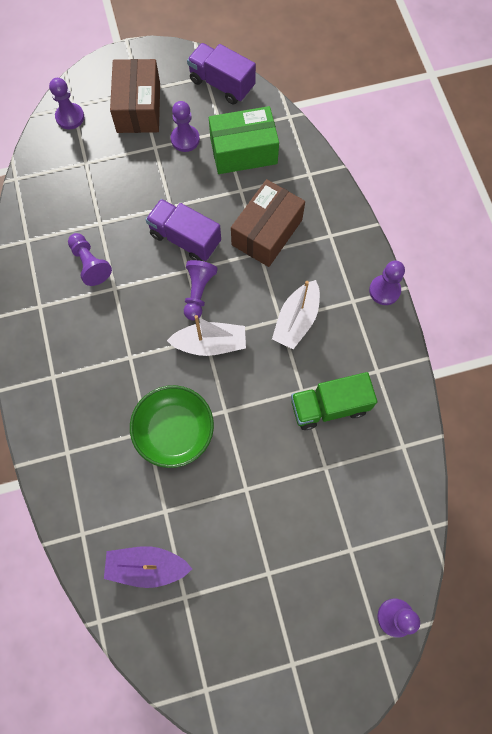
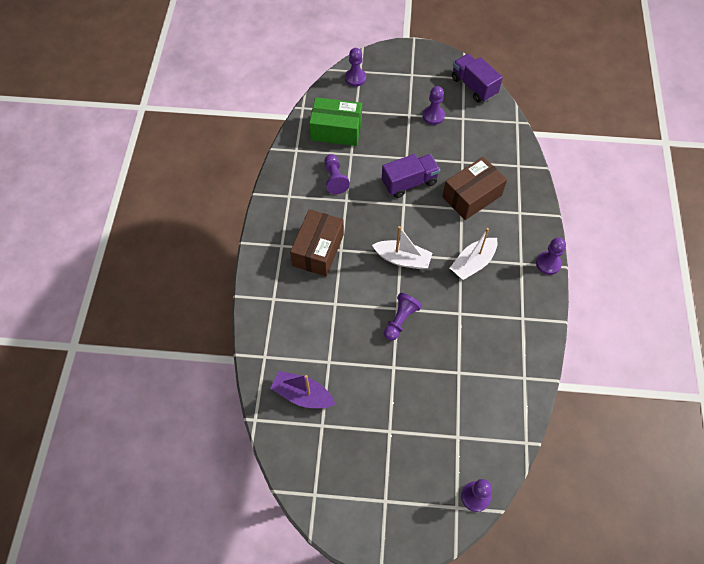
camera: 20 degrees right, 10 degrees down
(138, 108) = (407, 85): brown box -> brown box (318, 250)
(174, 431) = (355, 310): green bowl -> none
(185, 239) = (409, 182): purple truck -> purple truck turned 105 degrees clockwise
(198, 293) = (406, 222): purple pawn -> purple pawn (400, 320)
(243, 151) = (474, 136): green box -> green box (336, 130)
(329, 406) = (476, 331): green truck -> none

